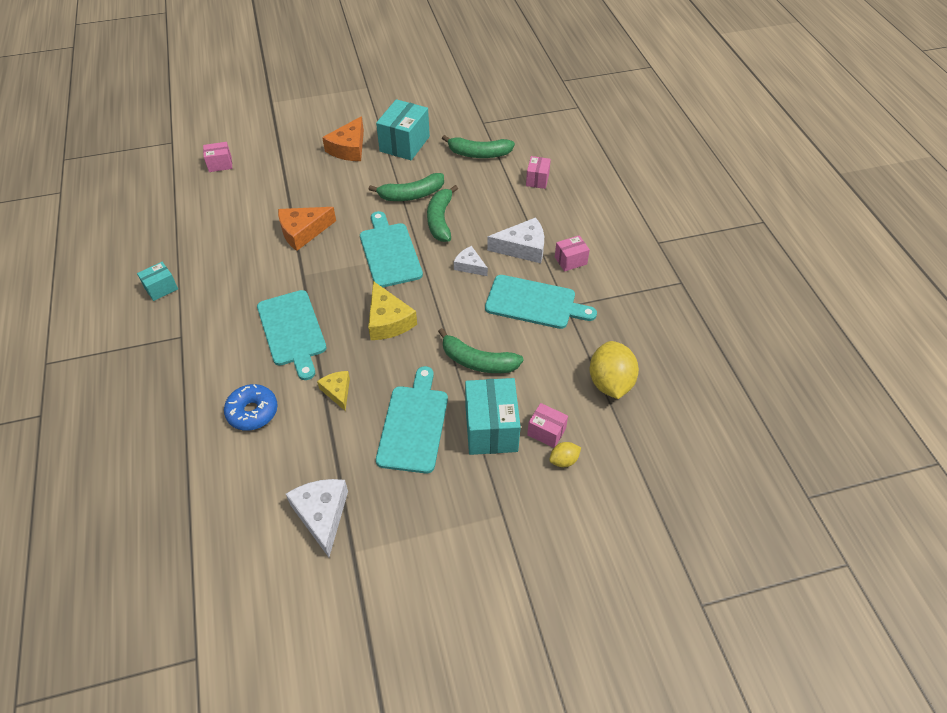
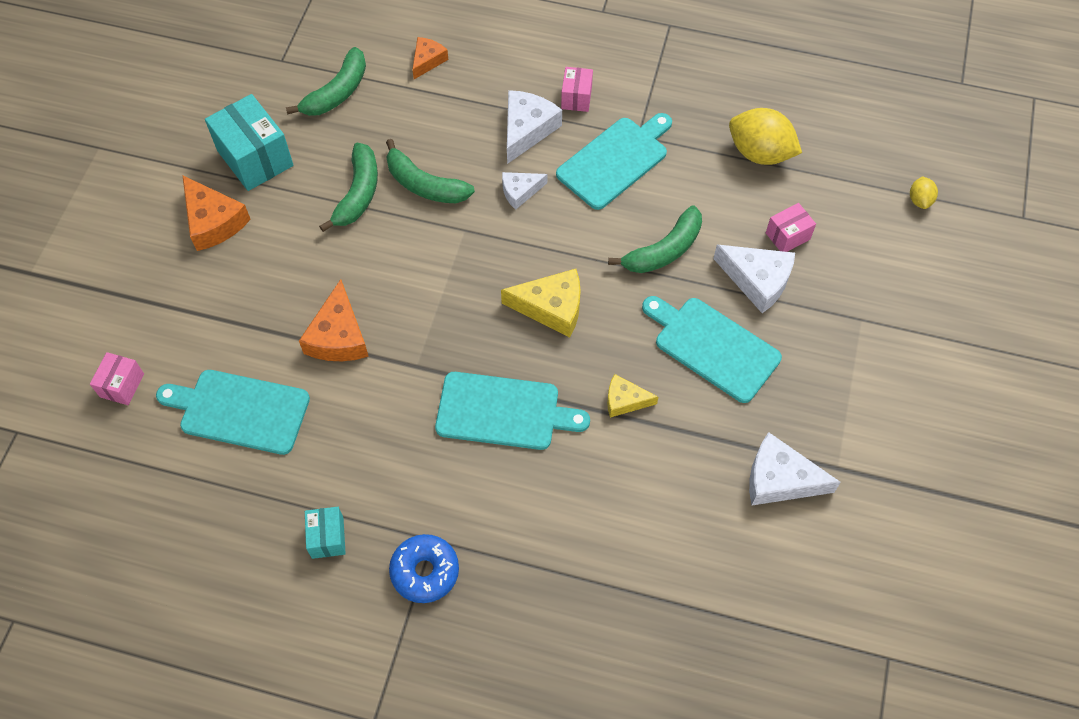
camera: 60 degrees left, 10 degrees up
(252, 412) = (603, 498): blue donut -> blue donut (425, 571)
(389, 252) = (442, 260): turquoise cutting board -> turquoise cutting board (239, 411)
(491, 429) = (757, 280): turquoise box -> white cheese
(537, 180) = (427, 61): pink box -> orange cheese
(564, 460) = (828, 239): yellow lemon -> yellow lemon (919, 200)

